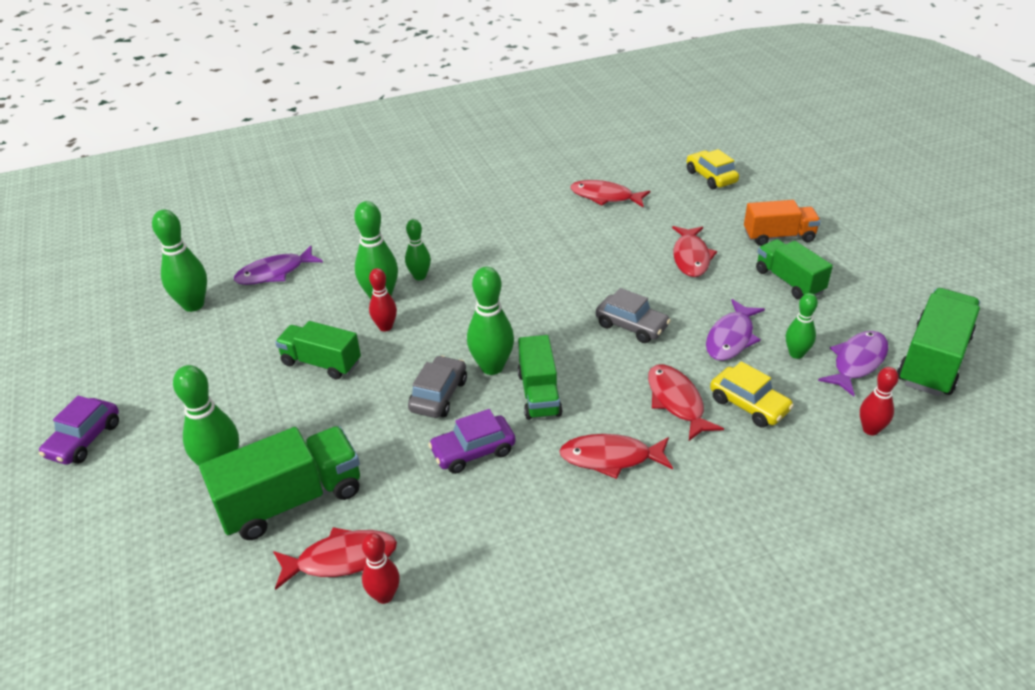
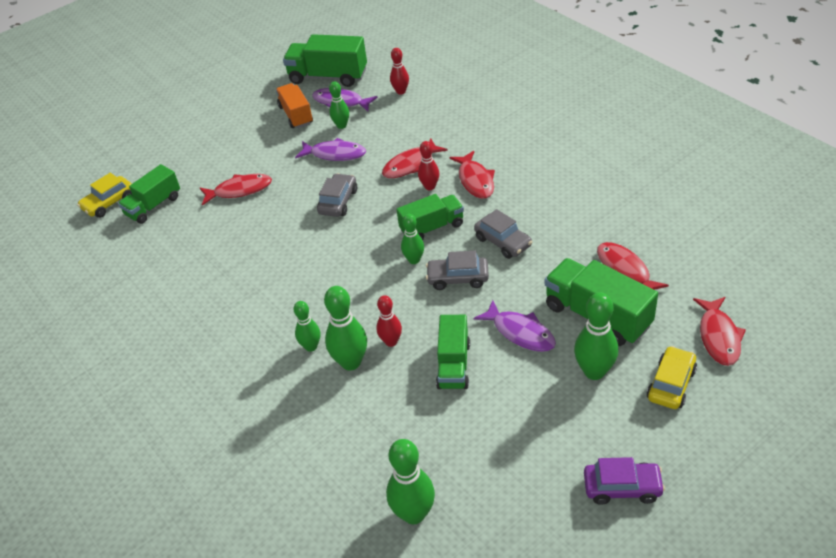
camera: 105 degrees left, 5 degrees up
(275, 273) = (338, 467): purple fish -> purple fish (520, 332)
(384, 596) = (635, 241): red bowling pin -> red bowling pin (430, 187)
(473, 451) = (503, 242): purple car -> grey car
(492, 367) = (414, 260): green bowling pin -> green bowling pin, size x0.62
(605, 197) = (151, 260): red fish -> red fish (718, 337)
(749, 405) = (400, 136): yellow car -> yellow car (671, 384)
(778, 236) = (200, 152): orange truck -> orange truck (296, 115)
(789, 281) = (259, 139): green truck -> green truck (153, 206)

